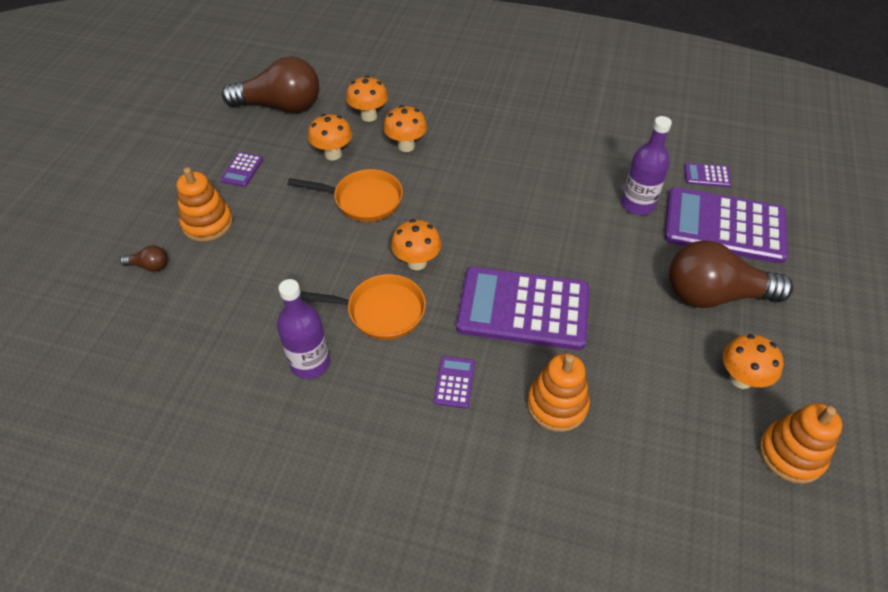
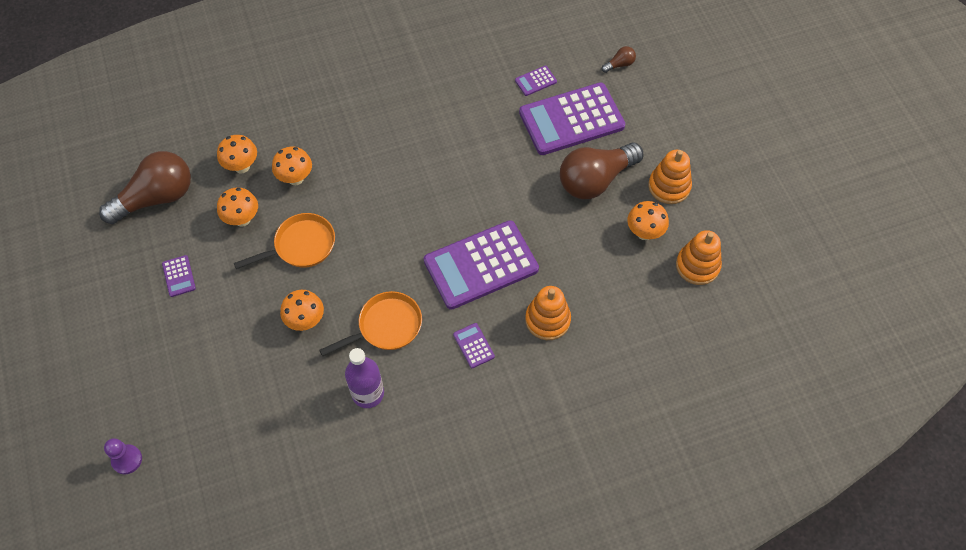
camera: 35 degrees left, 10 degrees up
(60, 288) = (127, 460): none -> purple pawn
(149, 266) = (181, 399): brown light bulb -> brown light bulb (619, 64)
(207, 223) = (194, 338): orange stacking toy -> orange stacking toy (669, 186)
(417, 262) = (382, 274): orange mushroom -> orange mushroom (306, 321)
(637, 204) = (503, 134): purple bottle -> none

